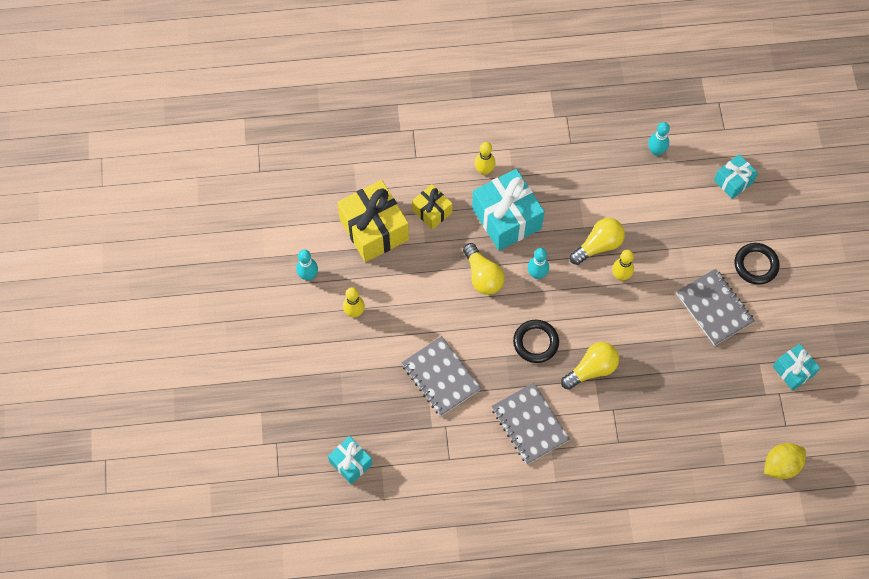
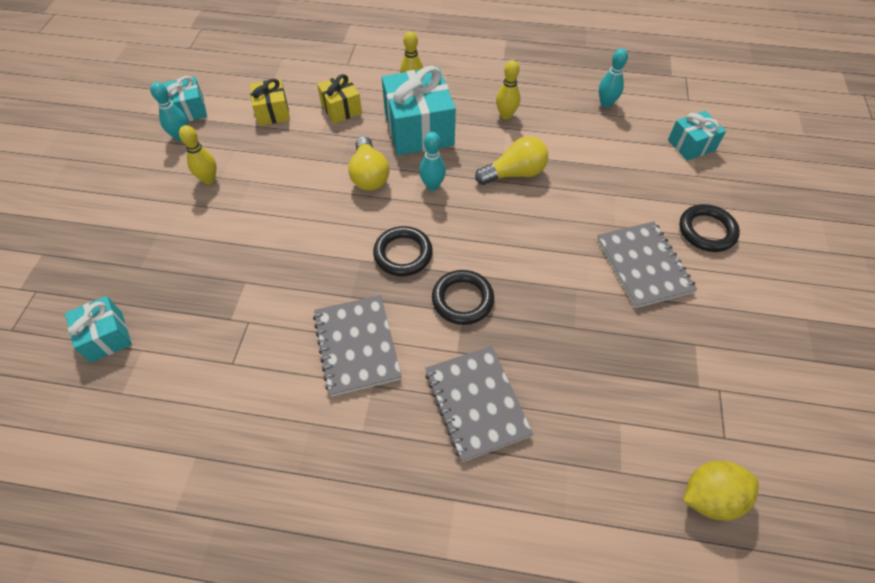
camera: 15 degrees right, 10 degrees down
(374, 229) = (272, 112): yellow gift -> yellow gift, size x0.55
(441, 377) = (270, 265): grey notebook -> grey notebook (476, 403)
(591, 369) = (462, 299): yellow light bulb -> black ring
(620, 276) = (532, 207): yellow bowling pin -> yellow bowling pin (506, 115)
(793, 371) = (744, 365): turquoise gift -> turquoise gift (189, 110)

